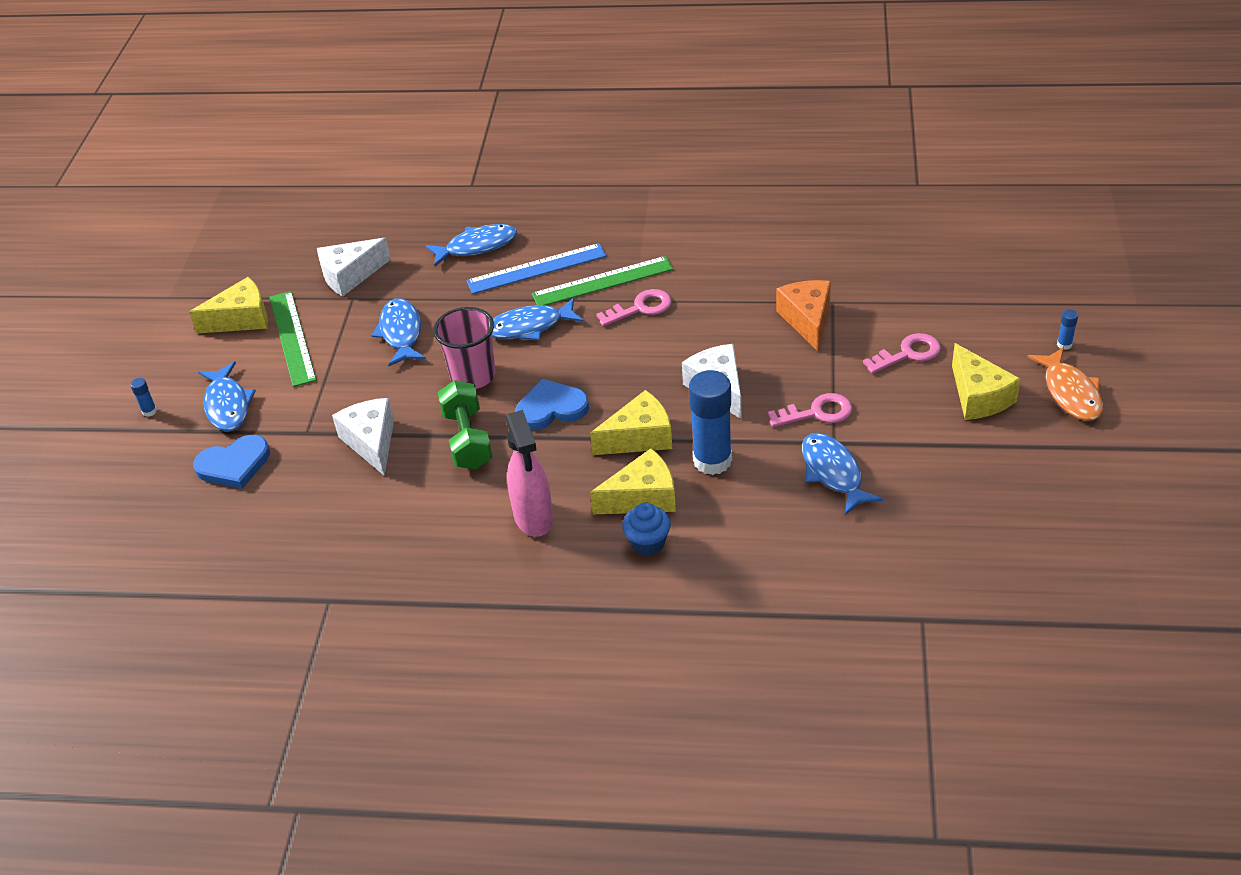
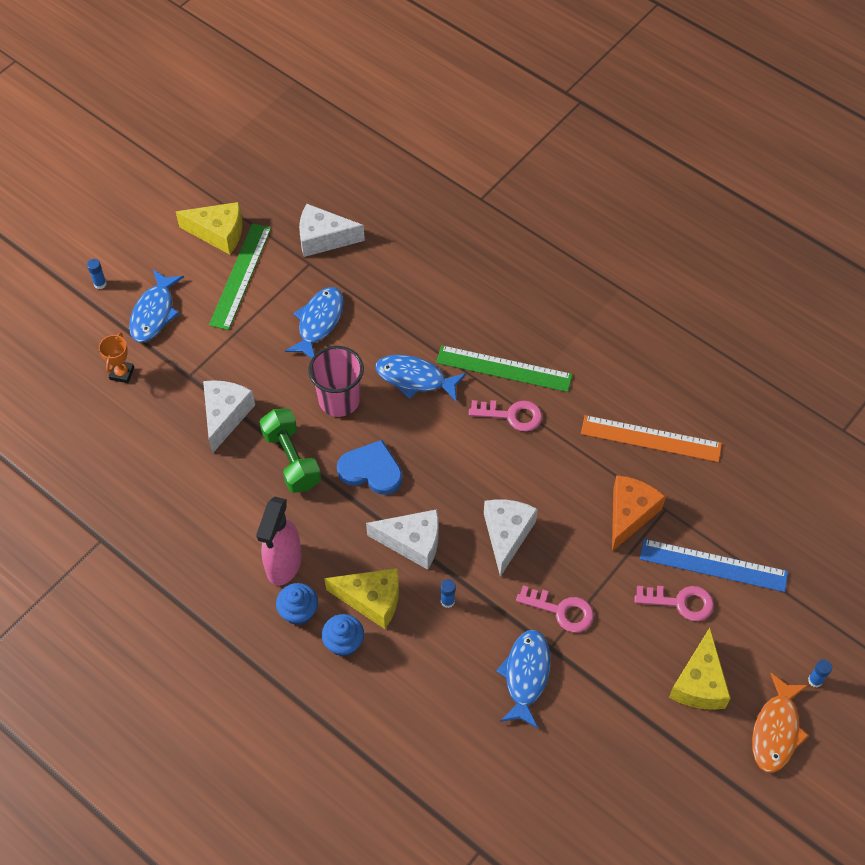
camera: 30 degrees right, 15 degrees up
(234, 465) = (122, 373): blue heart -> orange trophy
(467, 439) = (291, 459): green dumbbell -> green dumbbell turned 45 degrees counterclockwise
(477, 246) = (437, 269): blue fish -> none
(536, 269) = (464, 322): blue ruler -> blue ruler (713, 565)
(582, 544) = (298, 612): none -> blue cupcake
(639, 437) = (412, 542): yellow cheese -> white cheese
(712, 460) = (447, 601): blue glue stick -> blue glue stick, size x0.40
(773, 264) = (651, 439): none -> orange ruler

